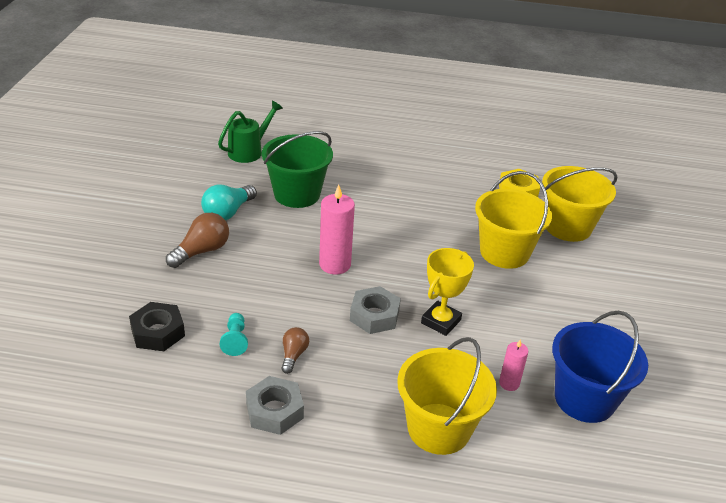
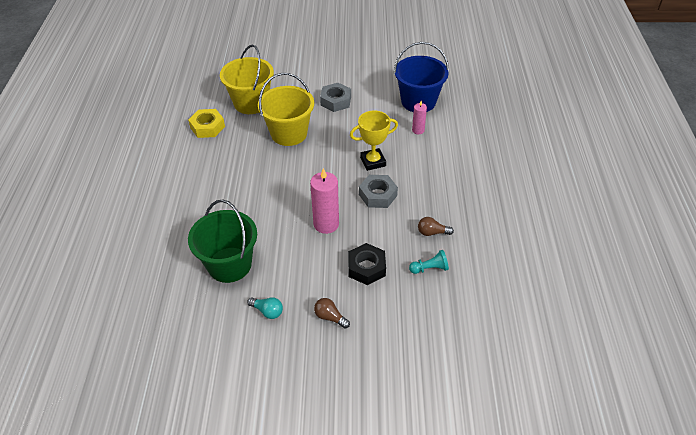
camera: 95 degrees left, 10 degrees up
(158, 332) = (438, 320): black nut -> black nut (366, 268)
(202, 251) = (330, 317): brown light bulb -> brown light bulb, size x0.61
(228, 212) = (267, 311): turquoise light bulb -> turquoise light bulb, size x0.61
(249, 151) = (153, 319): green watering can -> none
(274, 411) = (485, 233): grey nut -> grey nut (335, 101)
(438, 428) = (465, 157): yellow bucket -> none
(440, 321) = (373, 162): yellow trophy -> yellow trophy turned 45 degrees counterclockwise

